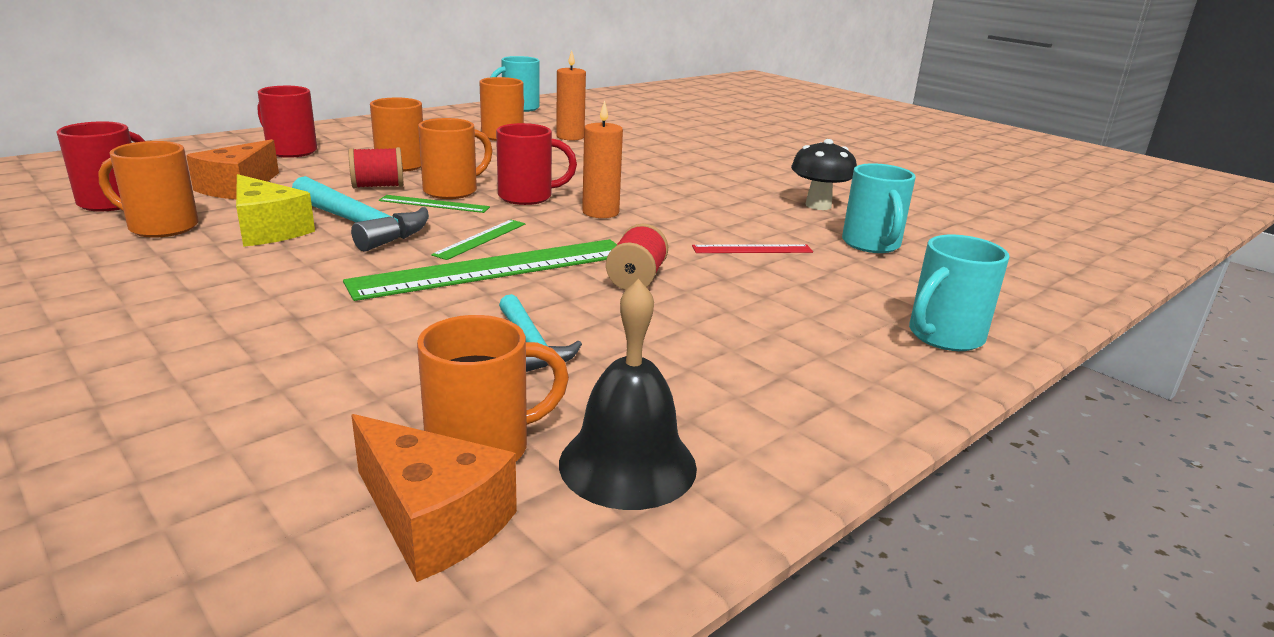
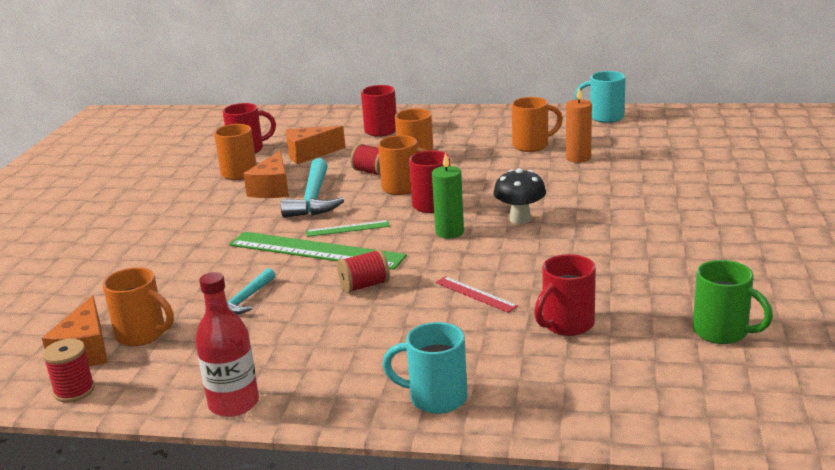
camera: 55 degrees right, 0 degrees up
(268, 230) = (272, 189): yellow cheese -> orange cheese
(434, 204) = (374, 195): green ruler -> none
(561, 582) = (74, 391): none -> red spool
(600, 212) = (449, 232): orange candle -> green candle
(627, 464) = (167, 368): black bell -> none
(809, 449) = (234, 403): none -> red bottle
(818, 205) = (615, 279): black mushroom -> black mushroom (520, 219)
(872, 245) = (566, 325): turquoise mug -> red mug
(960, 214) = (722, 332): none -> green mug

